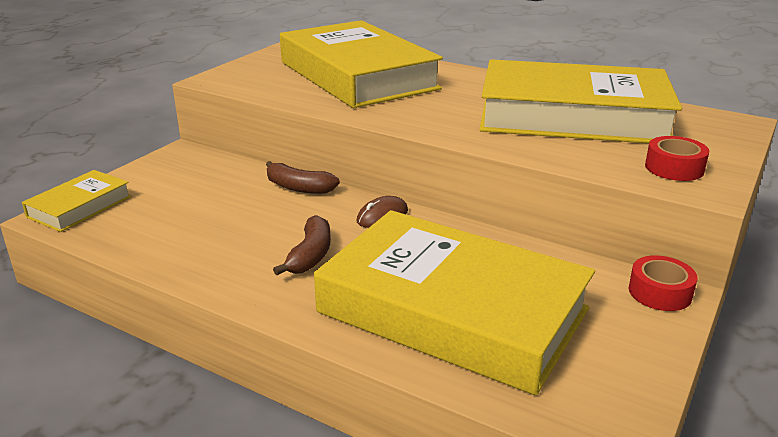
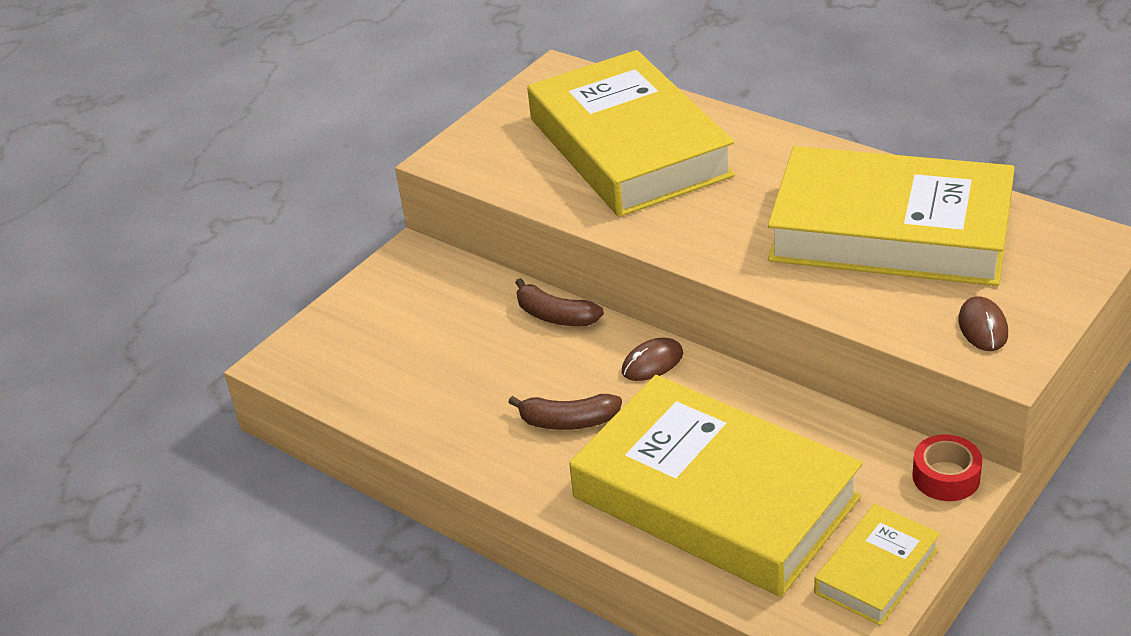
camera: 10 degrees right, 10 degrees up
(80, 206) = (306, 347): yellow book -> yellow book (876, 571)
(310, 255) = (568, 421): brown banana -> brown banana turned 75 degrees clockwise
(674, 168) = (982, 327): red tape -> brown mouse

